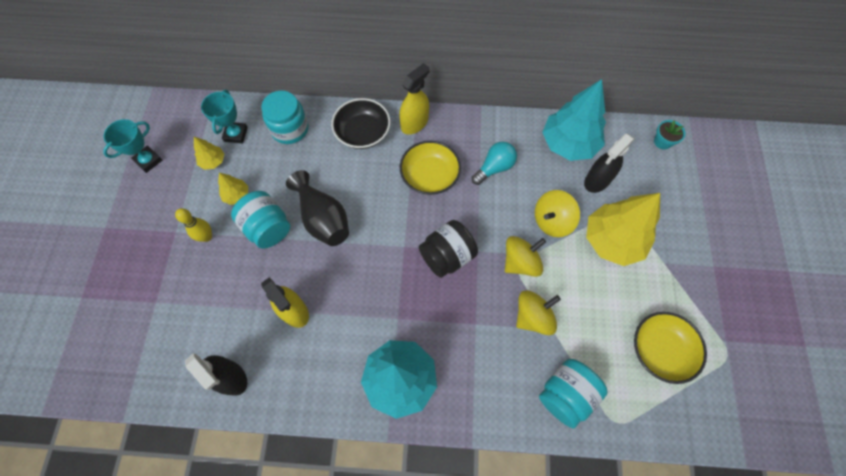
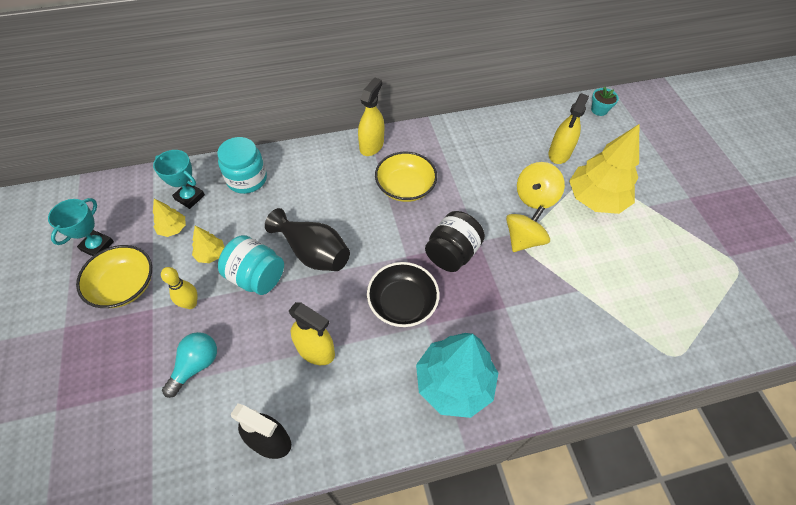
camera: 20 degrees left, 10 degrees down
(236, 134) = (190, 197): turquoise trophy -> turquoise trophy turned 45 degrees counterclockwise
(363, 133) = (324, 165): black bowl -> black bowl (402, 303)
(494, 168) = (463, 165): turquoise light bulb -> turquoise light bulb (196, 365)
(533, 317) = (556, 284): yellow spinning top -> none
(565, 394) = (618, 345): turquoise jar -> none
(568, 144) = (520, 130): turquoise tree -> none
(597, 180) = (559, 153): black spray bottle -> yellow spray bottle
(660, 350) = (680, 280): yellow bowl -> yellow bowl (124, 286)

